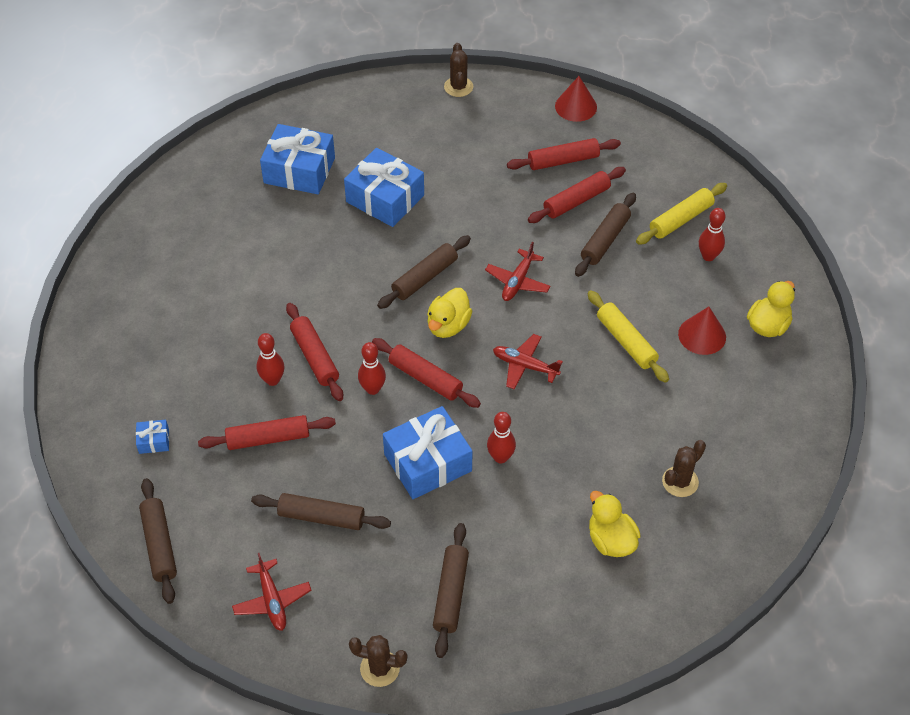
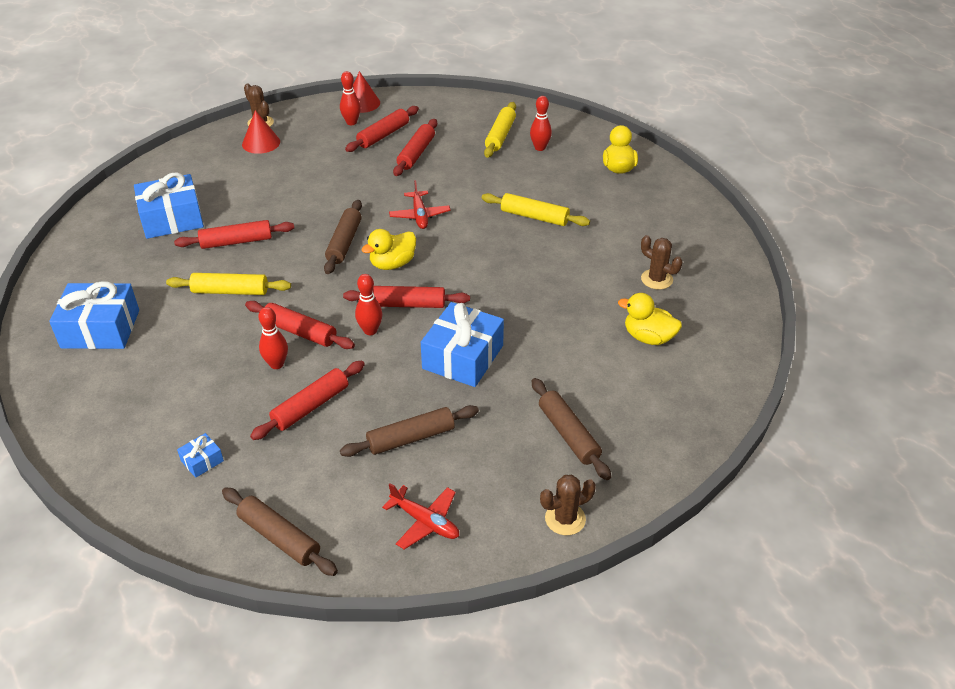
camera: 35 degrees left, 10 degrees down
(290, 280) = (230, 291): none -> yellow rolling pin
(334, 226) = (236, 242): none -> red rolling pin
(385, 198) = (264, 208): blue gift -> blue gift (100, 329)
(448, 326) = (392, 264): yellow duck -> yellow duck turned 60 degrees clockwise
(500, 457) = (516, 326): red bowling pin -> red bowling pin (351, 122)
(525, 366) = (476, 262): red plane -> none
(605, 240) = (459, 167): brown rolling pin -> none
(680, 482) = (656, 279): brown cactus -> brown cactus turned 60 degrees counterclockwise
(702, 335) = (581, 191): red cone -> red cone (261, 143)

